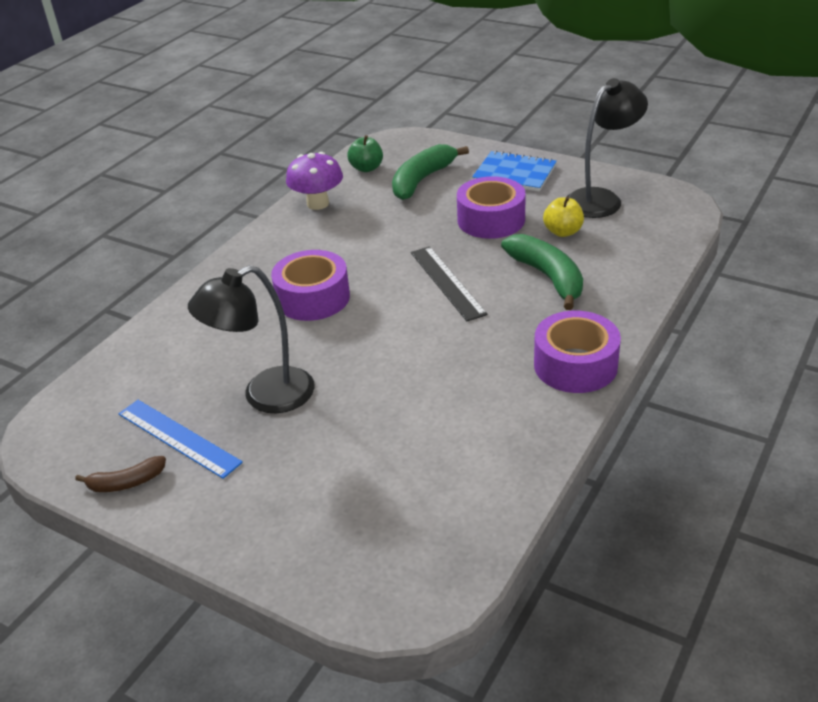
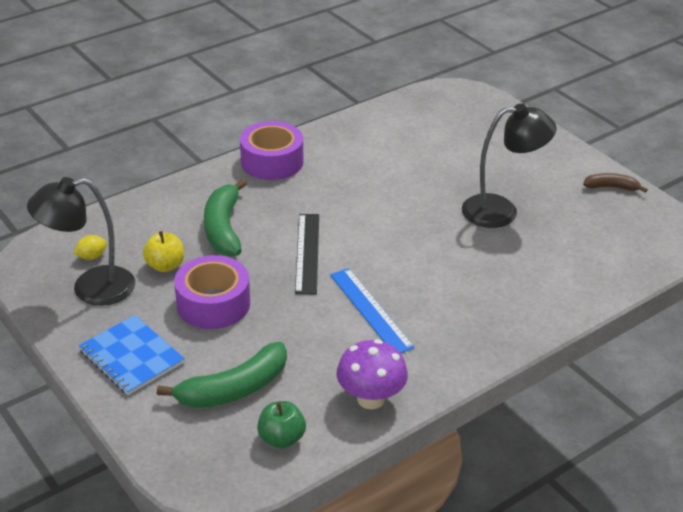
camera: 160 degrees left, 0 degrees up
(178, 438) = (572, 203): blue ruler -> blue ruler (370, 310)
(313, 298) = (431, 279): purple tape -> none
(633, 218) = (92, 256): none -> yellow lemon

